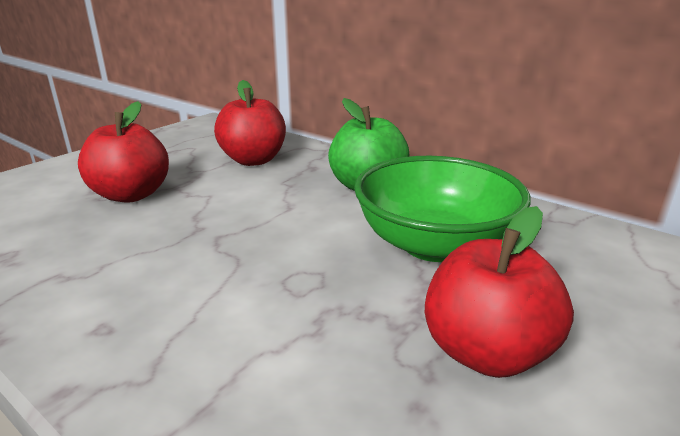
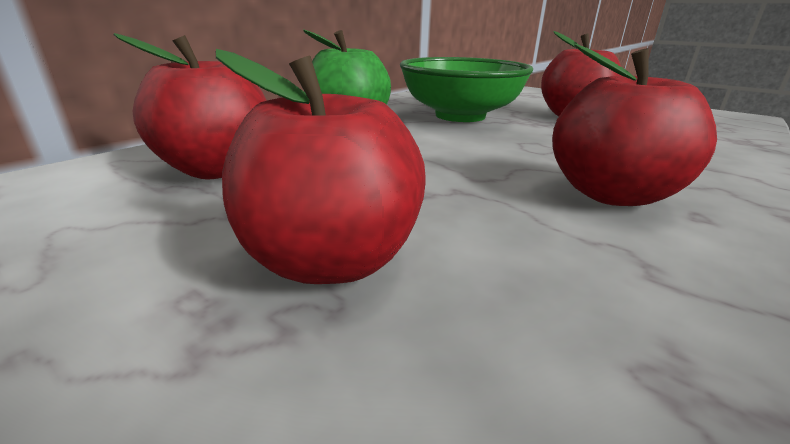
camera: 90 degrees left, 0 degrees up
(160, 292) = (611, 194): none -> red apple

